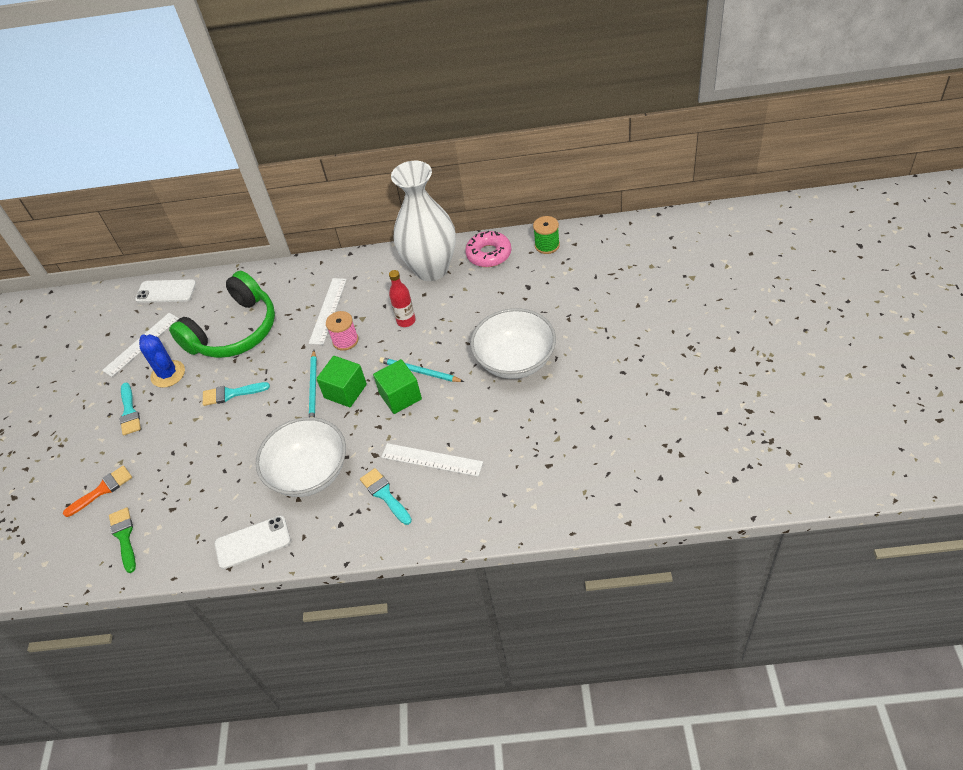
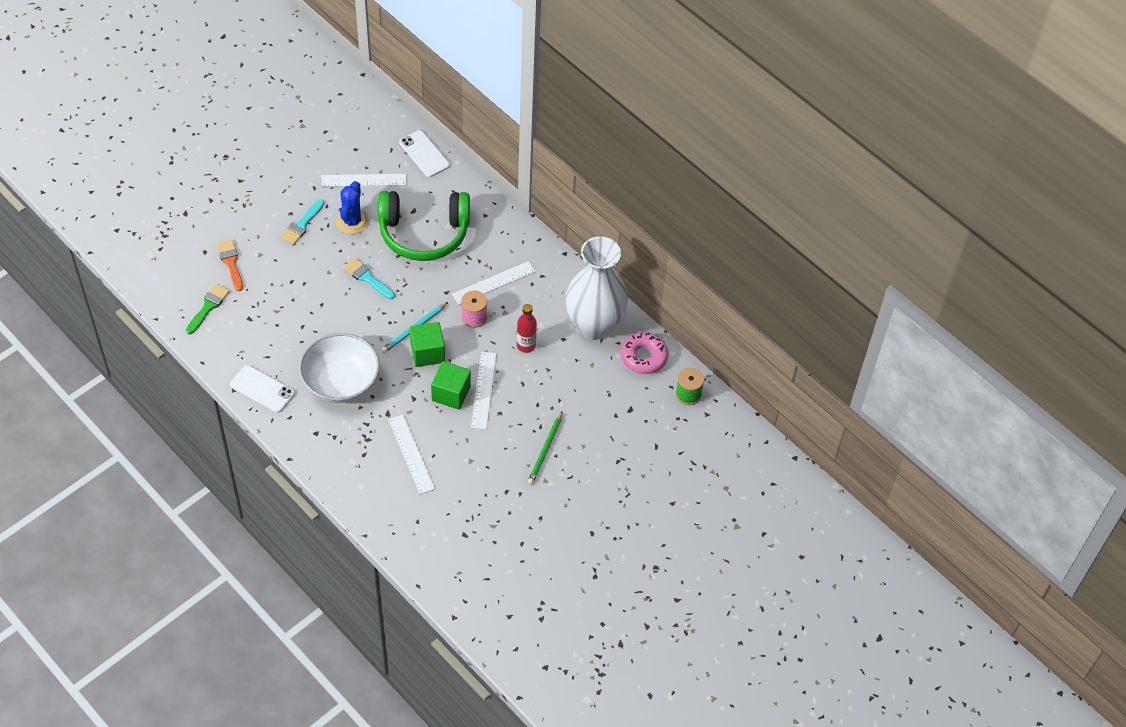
camera: 40 degrees right, 5 degrees up
(102, 490) = (231, 263): orange brush -> orange brush turned 120 degrees counterclockwise
(384, 494) = (360, 444): turquoise brush -> none
(419, 372) = (484, 390): turquoise pencil -> white ruler
(515, 360) = (545, 450): white bowl -> green pencil

